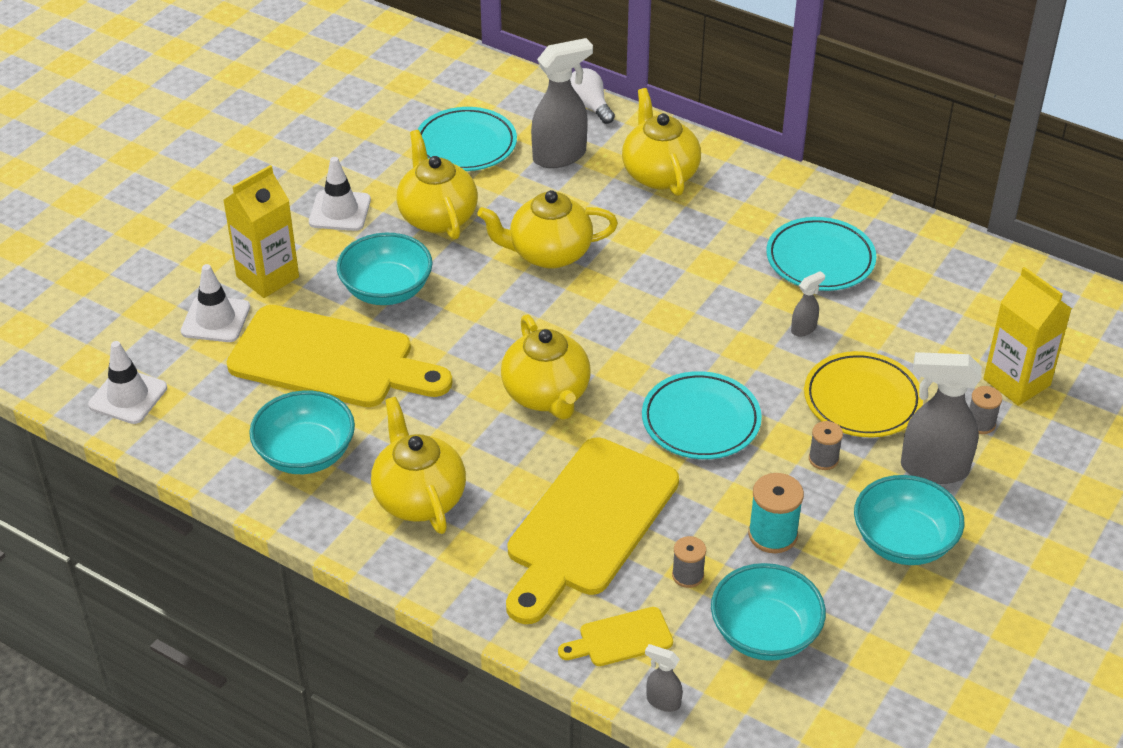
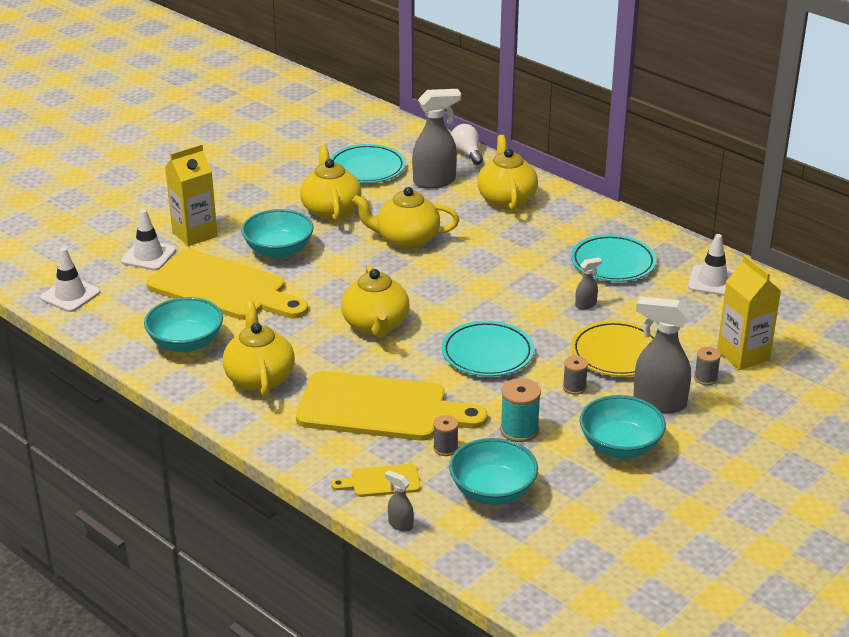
camera: 10 degrees right, 10 degrees down
(340, 211) = (260, 200): white traffic cone -> white traffic cone (712, 281)
(588, 524) = (380, 408): yellow cutting board -> yellow cutting board turned 120 degrees counterclockwise

